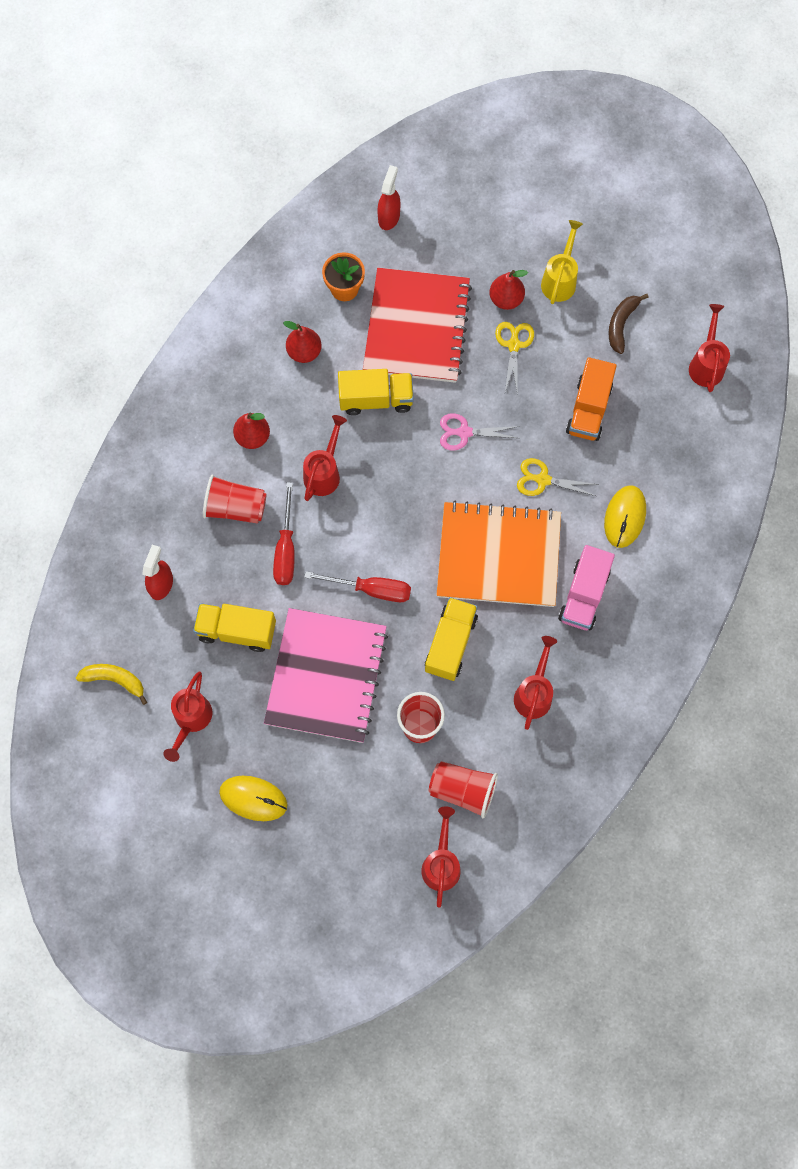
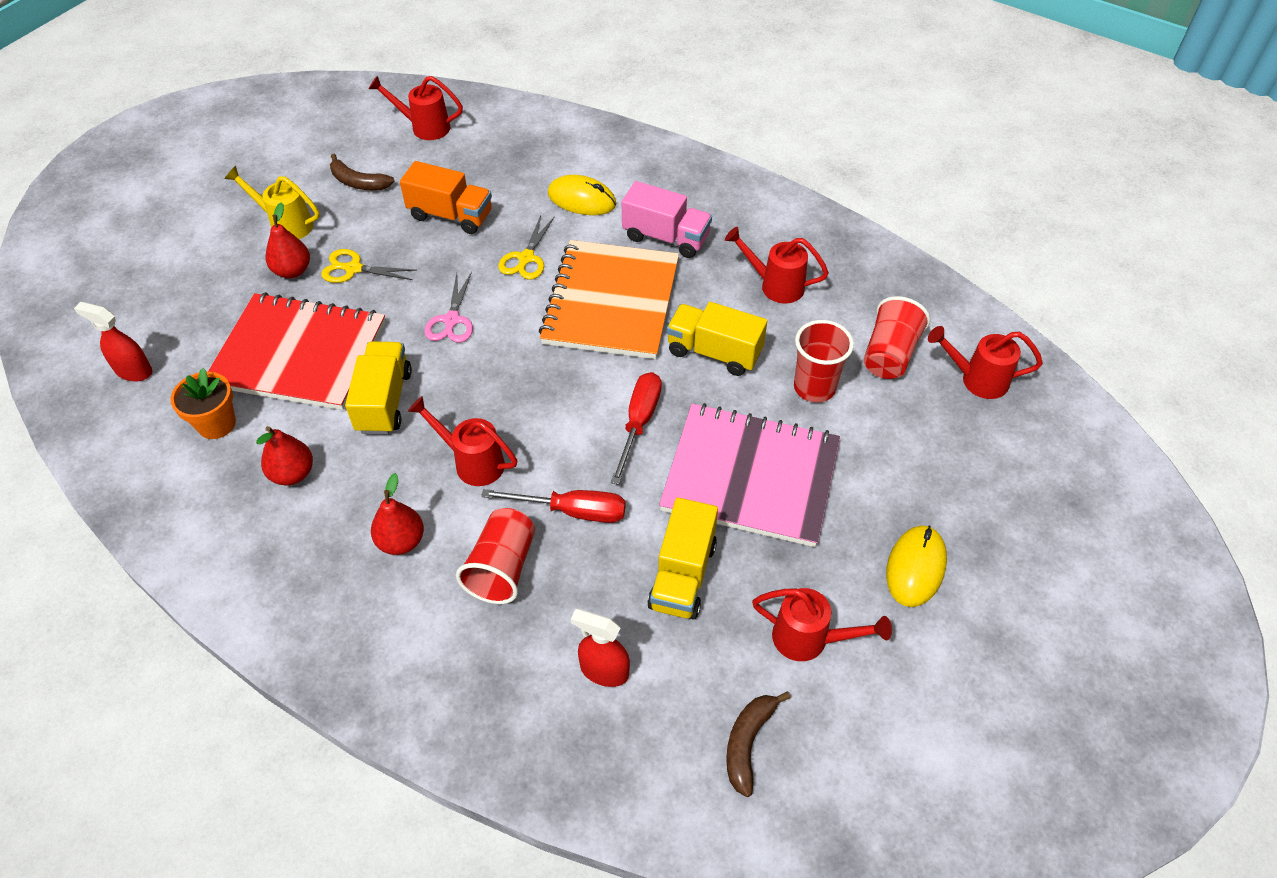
camera: 85 degrees left, 20 degrees down
(115, 680) = (748, 743): yellow banana -> brown banana

